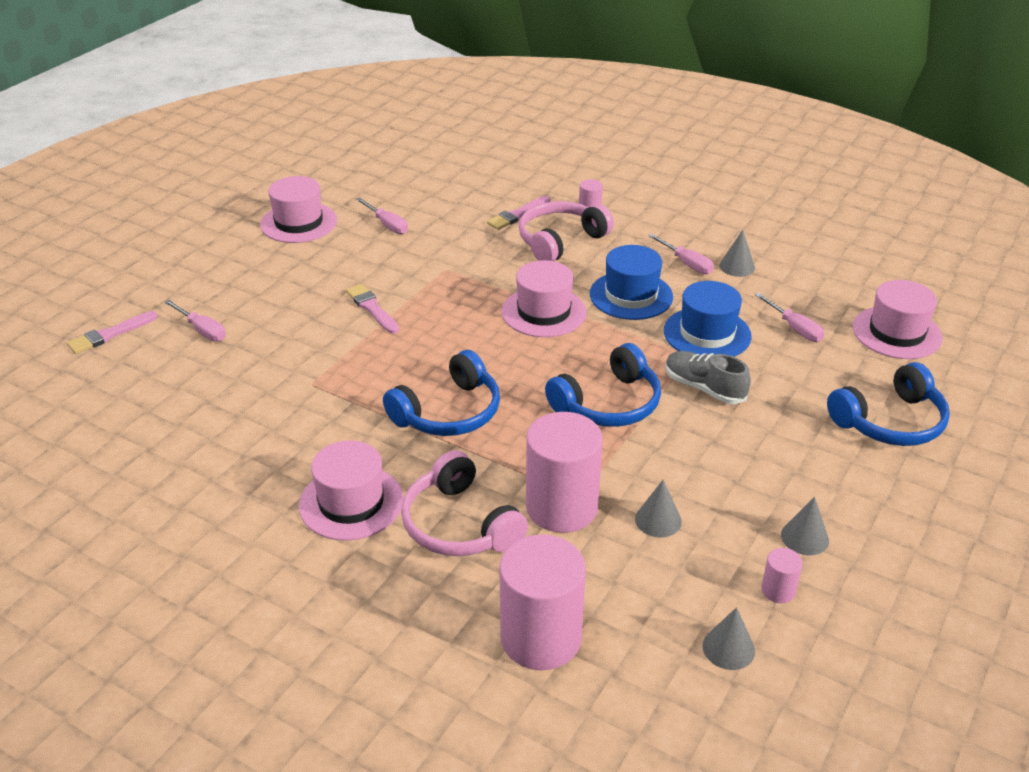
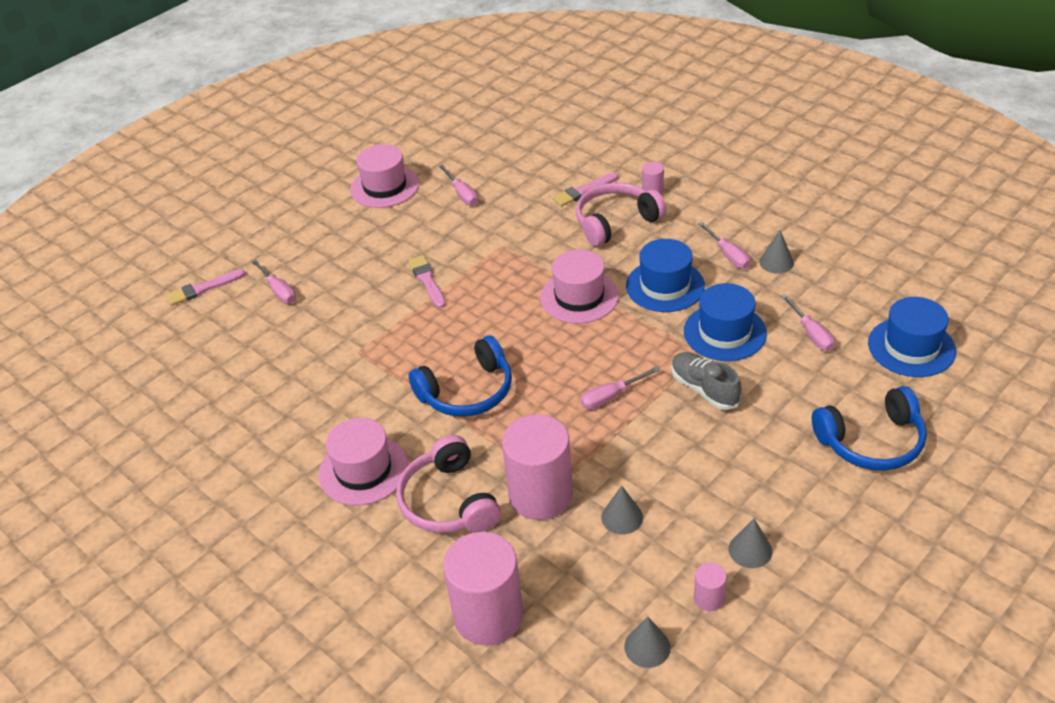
camera: 15 degrees right, 5 degrees up
(608, 404) = (611, 397): blue headphones -> pink screwdriver
(896, 332) = (911, 347): pink hat -> blue hat

